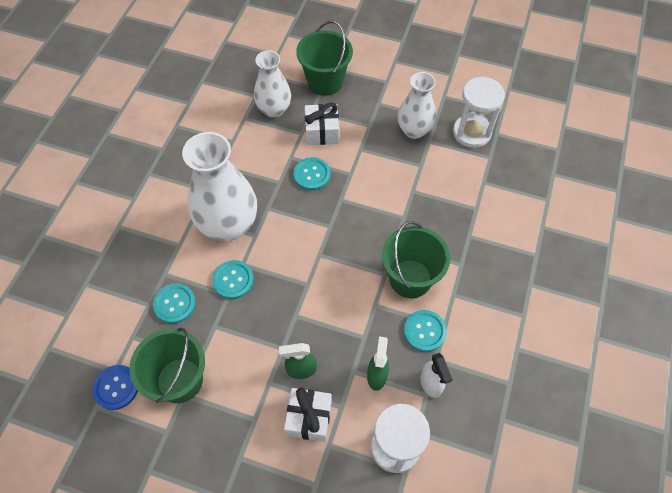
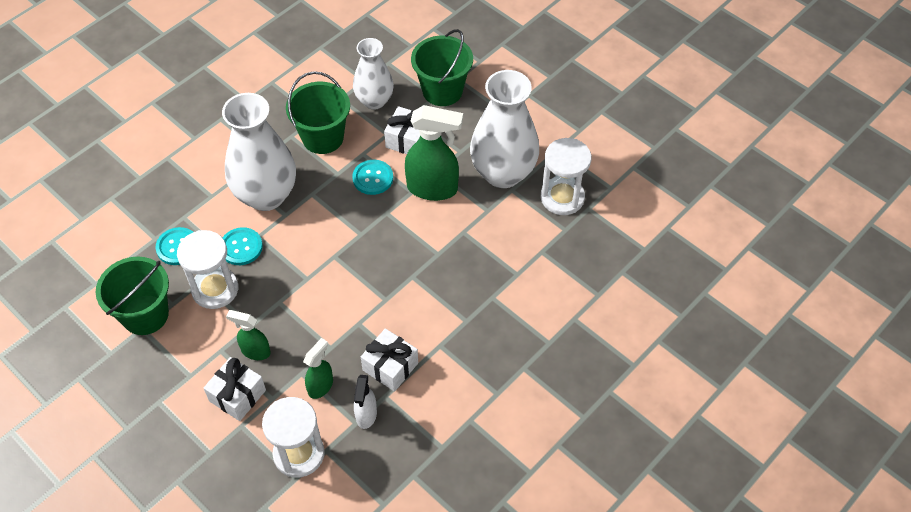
camera: 25 degrees right, 5 degrees down
(116, 387) = (89, 298): blue button -> none
(231, 328) = (215, 289): none -> white hourglass
(366, 164) = (433, 188): none -> green spray bottle
(410, 278) = (407, 313): green bucket -> green bucket (323, 137)
(414, 130) = (503, 173): white vase -> white vase, size x1.61
(424, 331) = (390, 366): turquoise button -> white gift

